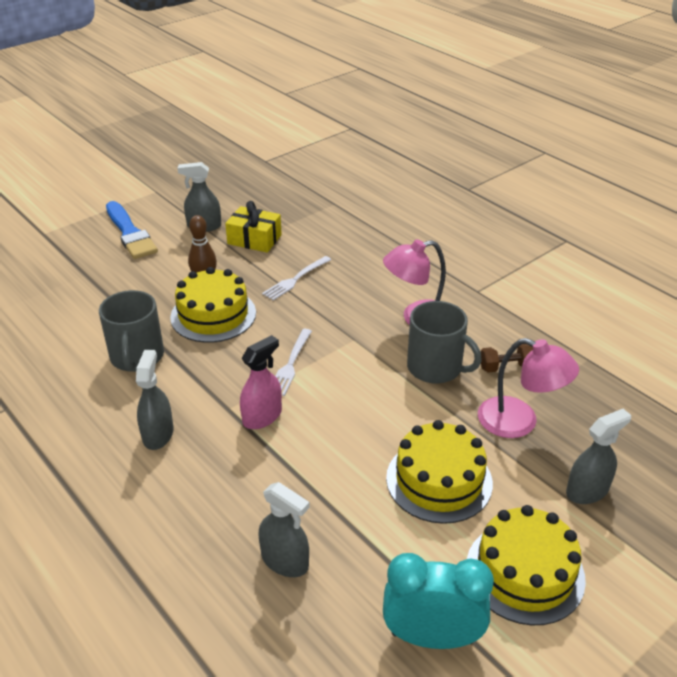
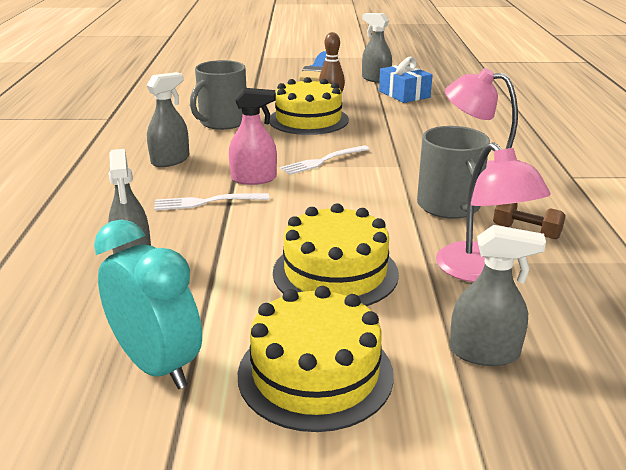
camera: 40 degrees right, 10 degrees down
(254, 239) = (404, 94): yellow gift -> blue gift
(296, 279) = (403, 121): white fork -> white fork (207, 202)

